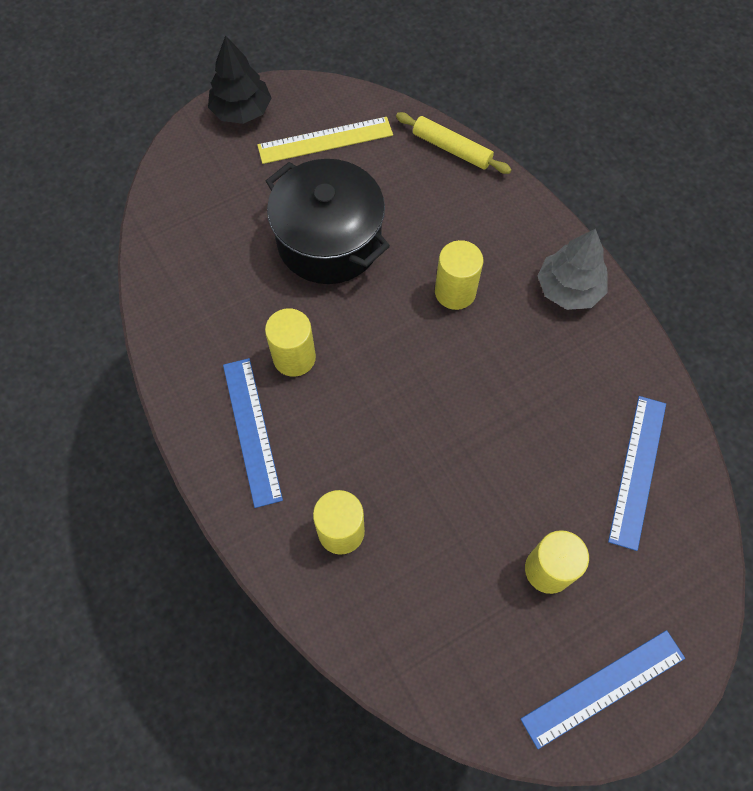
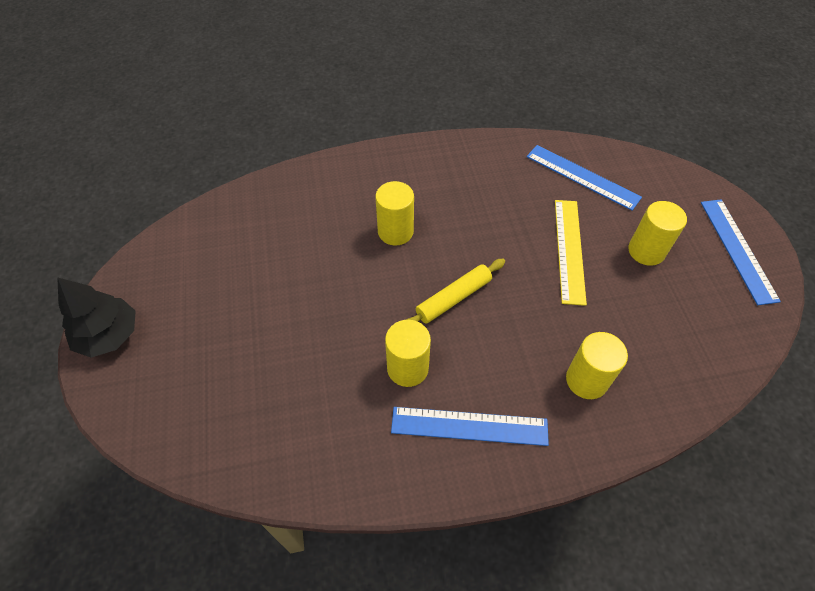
camera: 70 degrees left, 10 degrees down
(325, 140) = (191, 275): yellow ruler -> yellow ruler (569, 250)
(329, 241) = (300, 305): black pot -> none
(451, 149) = (259, 191): yellow rolling pin -> yellow rolling pin (453, 298)
(569, 289) = (425, 164): grey tree -> none

